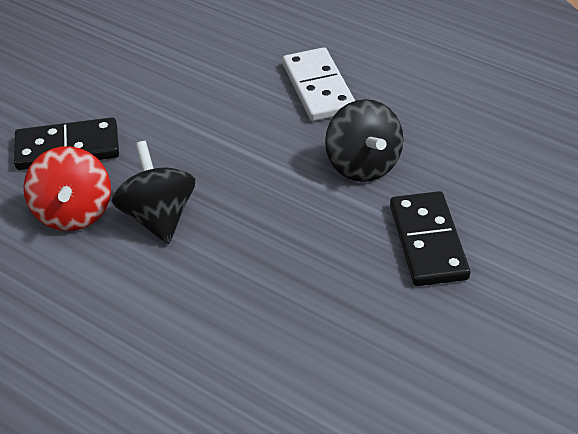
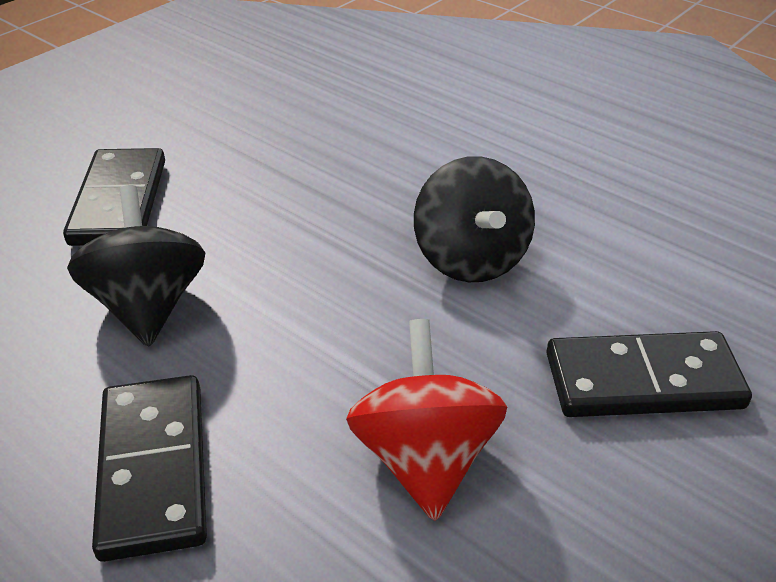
camera: 175 degrees left, 5 degrees down
(73, 212) = (597, 275): red spinning top -> red spinning top (424, 458)
(318, 88) = (153, 469): white domino -> black domino

